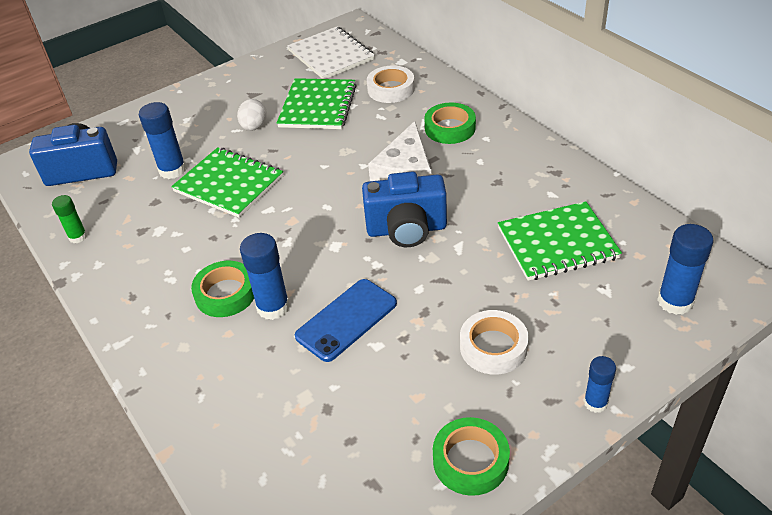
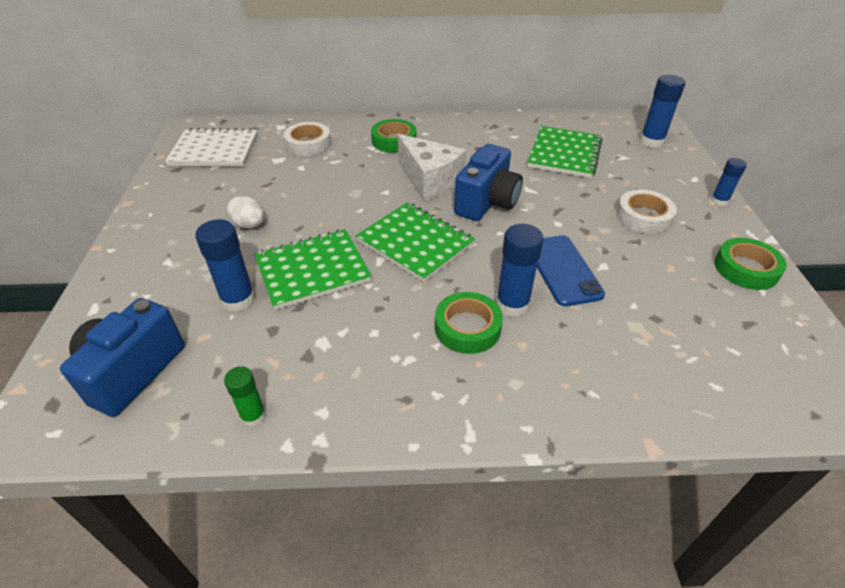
camera: 60 degrees left, 0 degrees up
(318, 106) = (274, 182): green notebook -> green notebook (415, 243)

